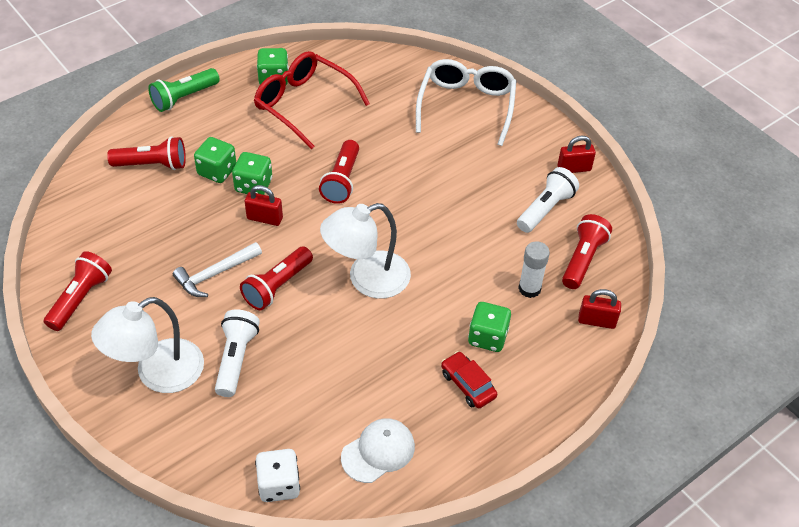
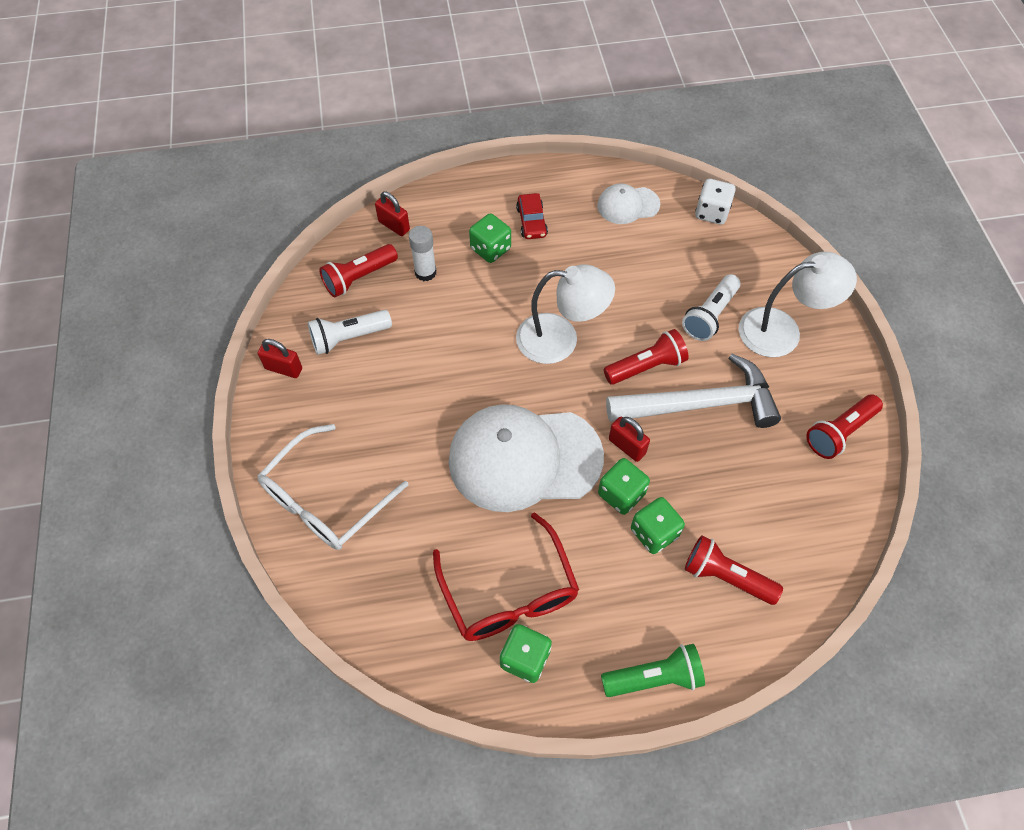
camera: 150 degrees left, 10 degrees up
(215, 274) = (700, 404): white hammer -> white hammer, size x1.79
(342, 180) = (524, 458): red flashlight -> white cap

